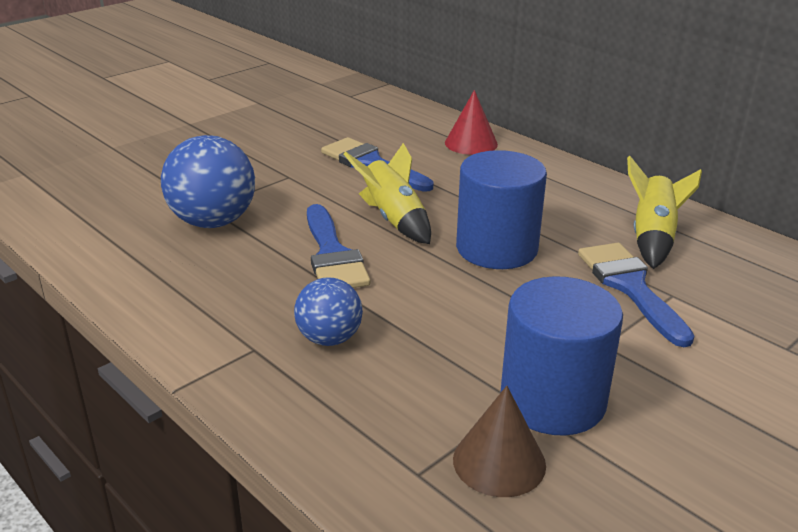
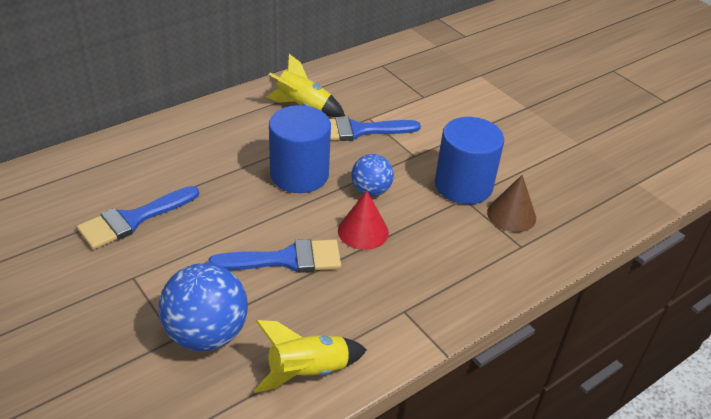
camera: 85 degrees left, 10 degrees up
(329, 338) = (396, 270): blue ball -> blue ball (371, 191)
(393, 219) = (240, 219): yellow rocket -> yellow rocket (308, 371)
(471, 143) = (119, 155): red cone -> red cone (363, 231)

